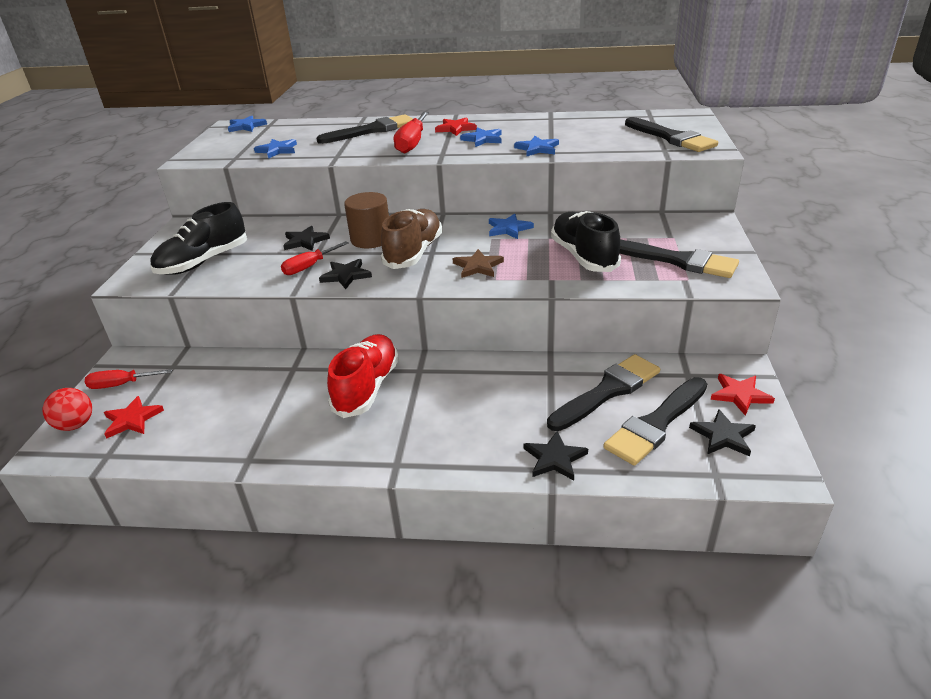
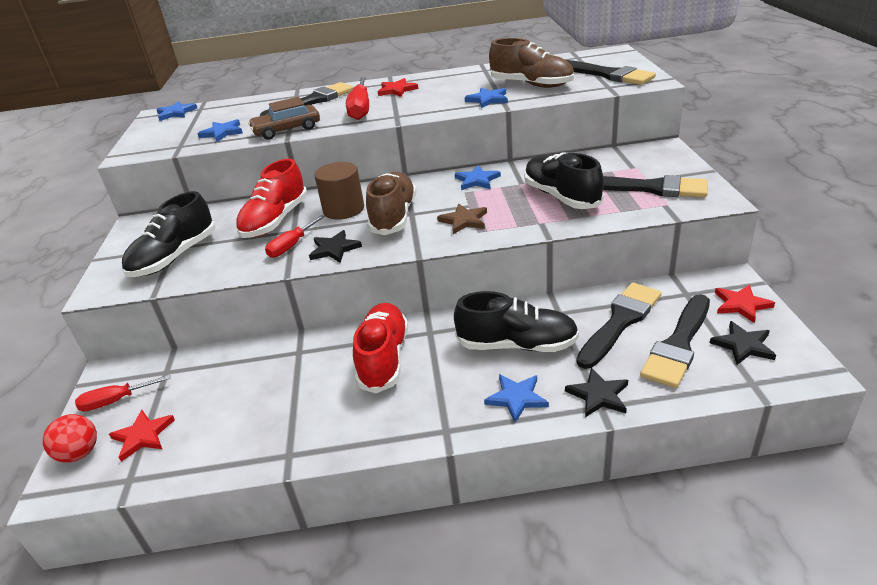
camera: 10 degrees left, 0 degrees up
(305, 241) = (275, 221): black star -> red shoe
(335, 155) = (287, 130): none -> brown car
(483, 139) = (429, 97): blue star -> blue star (516, 398)
(496, 396) = (517, 345): none -> black shoe
(588, 139) = (531, 85): none -> brown shoe

